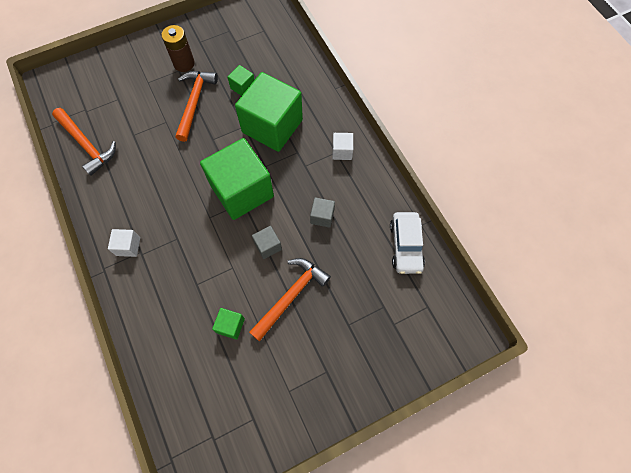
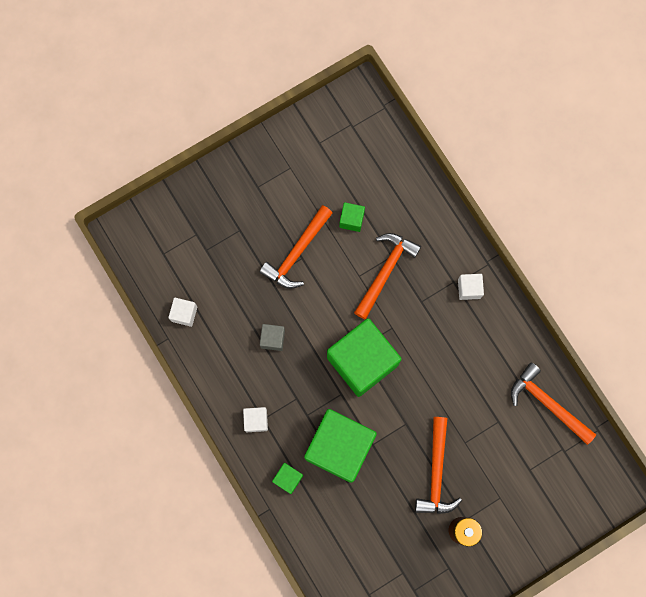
camera: 175 degrees right, 10 degrees up
(205, 269) = (385, 272): none -> orange hammer
(243, 87) = (382, 500): green cube -> green cube (288, 478)
(268, 246) = (326, 301): grey cube -> none
(405, 246) = (184, 314): white car -> white cube

